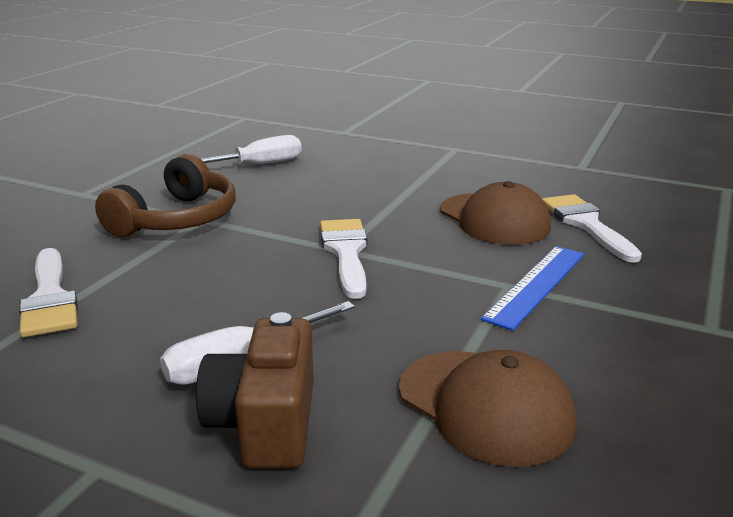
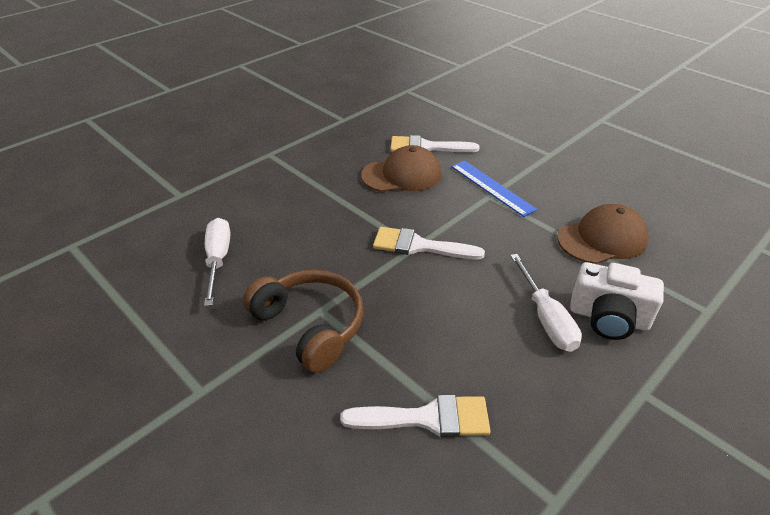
camera: 70 degrees left, 15 degrees up
(265, 423) = (608, 318): brown camera -> white camera

